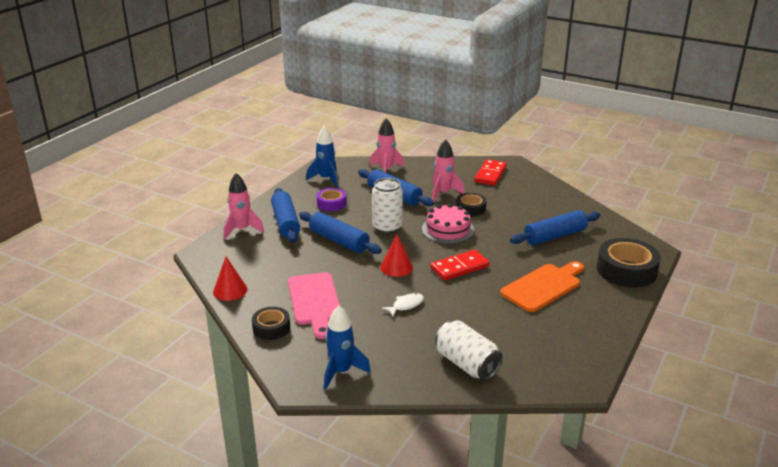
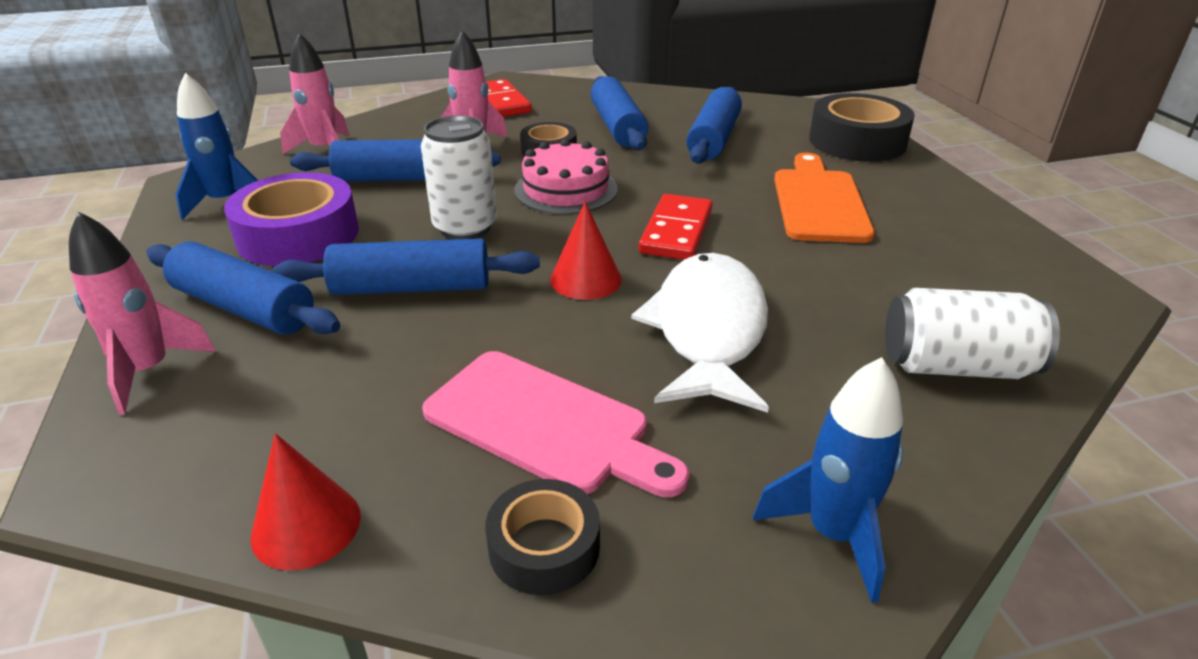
camera: 45 degrees left, 5 degrees up
(331, 203) = (298, 235): purple tape -> purple tape, size x1.74
(406, 305) = (707, 331): white fish -> white fish, size x2.38
(521, 210) = (617, 127): none -> blue rolling pin

